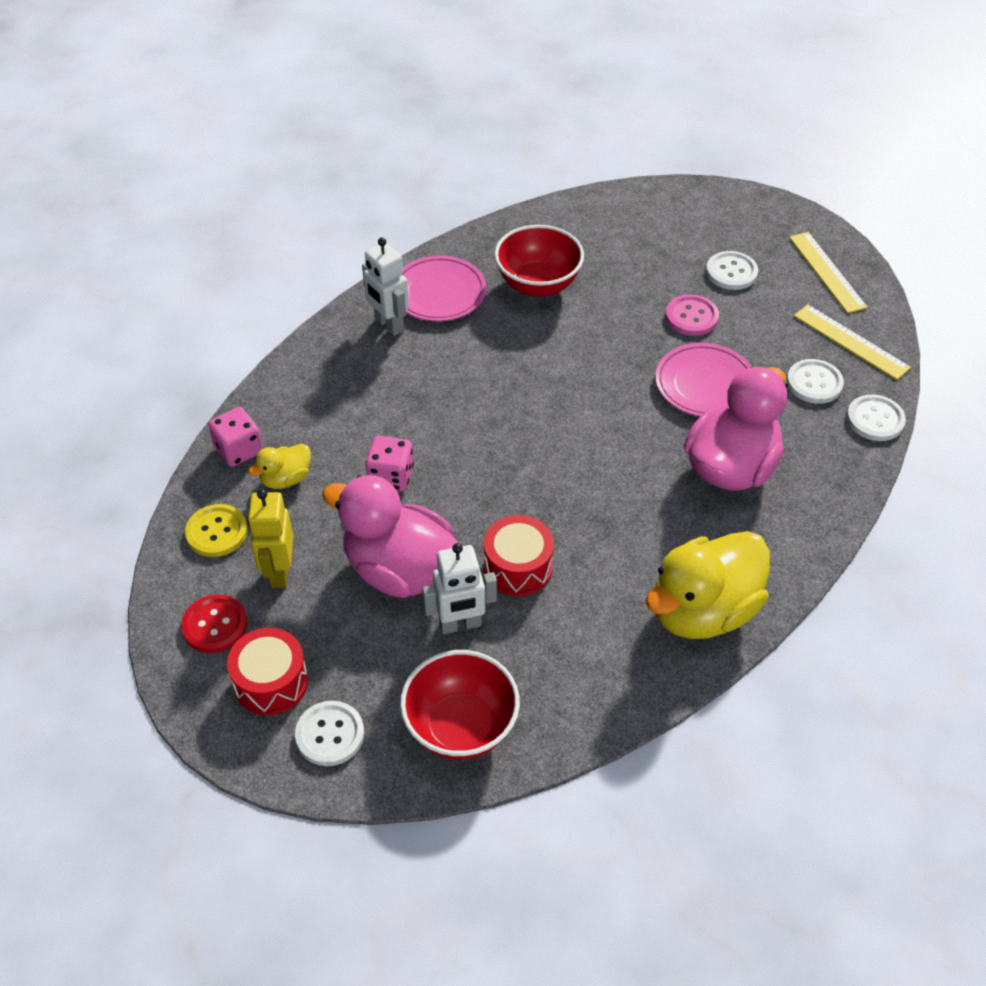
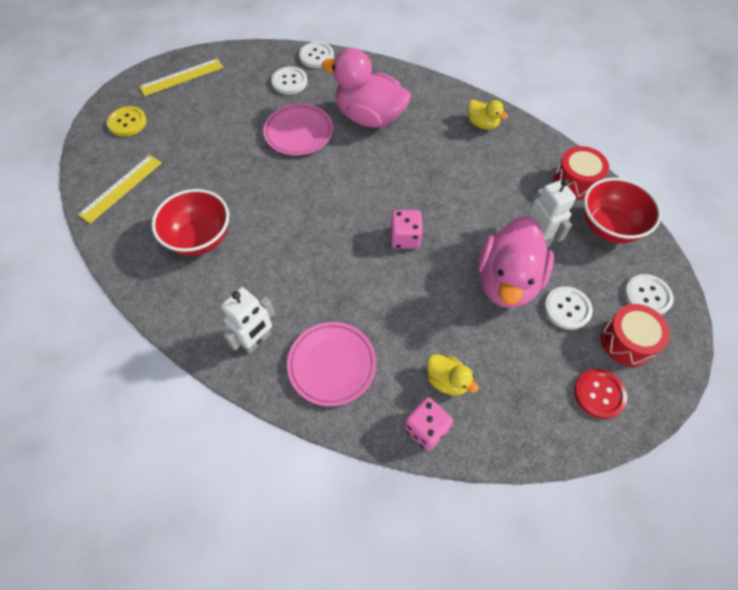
camera: 100 degrees left, 10 degrees up
(217, 532) = (515, 420): yellow button -> yellow button (127, 122)
(279, 572) = (536, 361): yellow robot -> none
(391, 477) = (425, 304): pink dice -> pink dice (405, 238)
(439, 293) = (213, 309): pink plate -> pink plate (332, 365)
(518, 567) = (482, 214): red drum -> red drum (576, 182)
(691, 317) = (232, 143): pink button -> none
(703, 611) = (482, 124): yellow duck -> yellow duck, size x0.47
(731, 272) = (183, 124): white button -> white button (567, 309)
(851, 341) = (249, 66): yellow ruler -> yellow ruler (121, 188)

